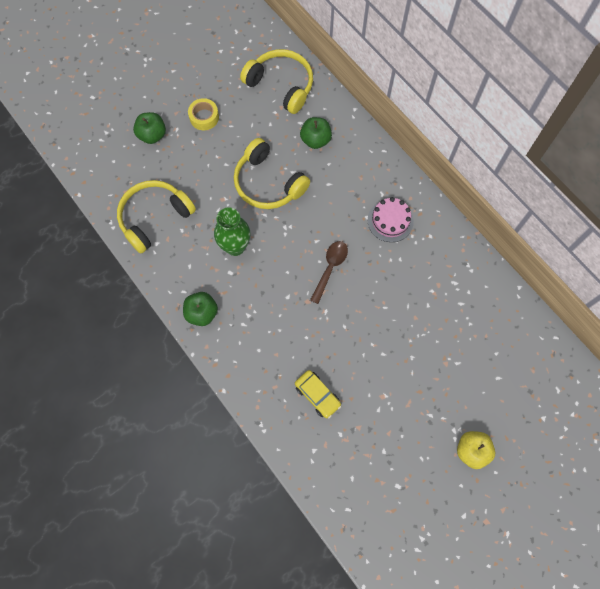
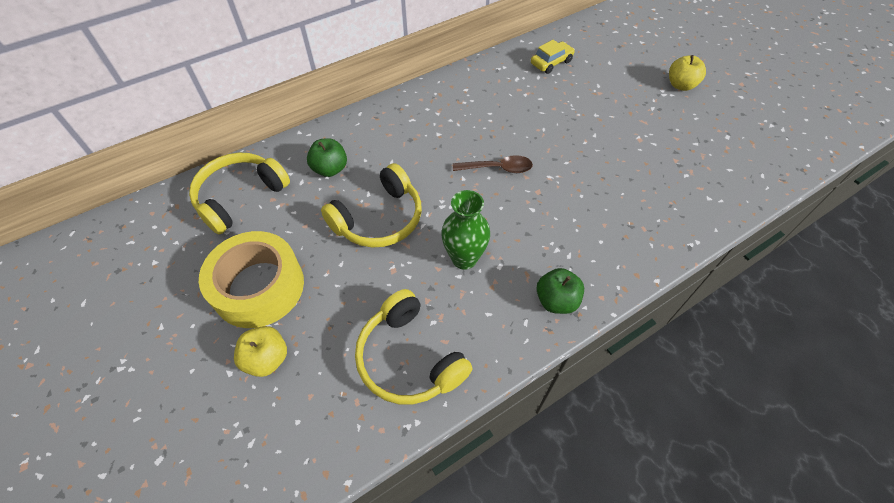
camera: 85 degrees left, 15 degrees down
(152, 135) = (267, 359): green apple -> yellow apple
(204, 117) = (258, 287): yellow tape -> yellow tape, size x2.09
(317, 395) = (647, 190): yellow car -> yellow car (551, 63)
(330, 268) = (498, 168): brown spoon -> brown spoon turned 150 degrees clockwise
(390, 221) = (445, 116): pink cake -> none

